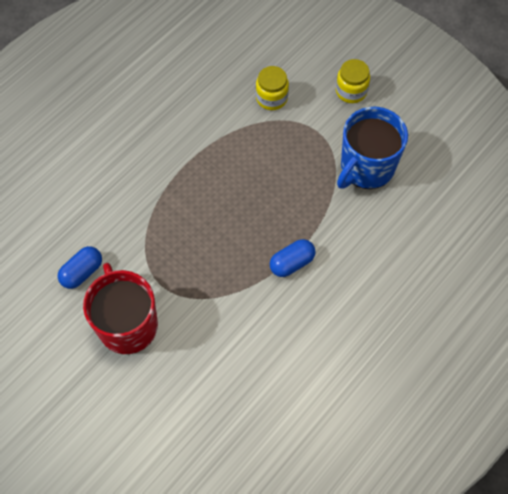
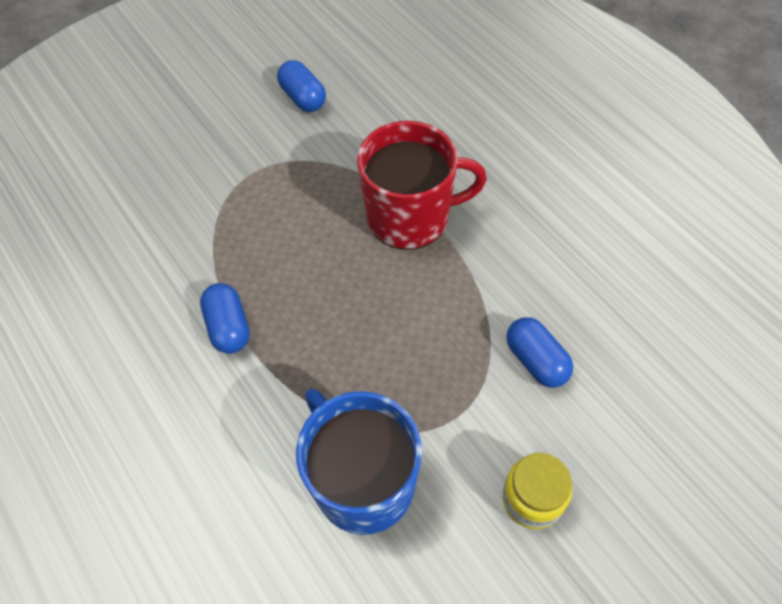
camera: 105 degrees right, 5 degrees down
(127, 324) = (217, 132): red mug -> red mug (410, 217)
(271, 98) = (536, 360): yellow jar -> blue capsule

